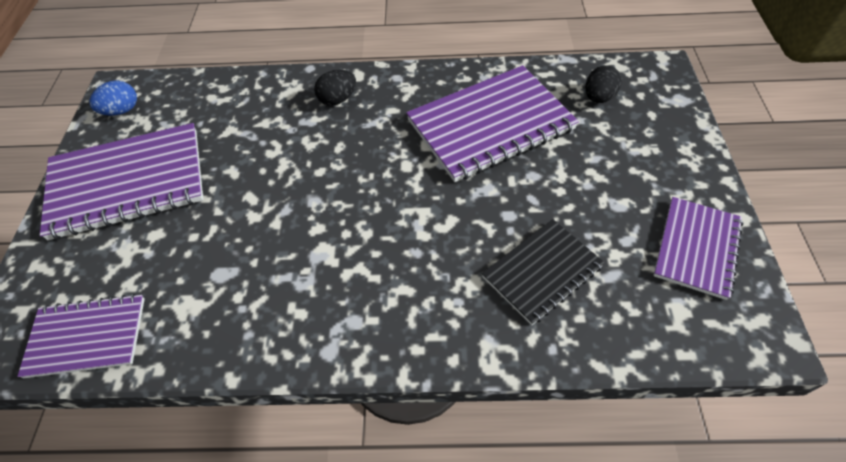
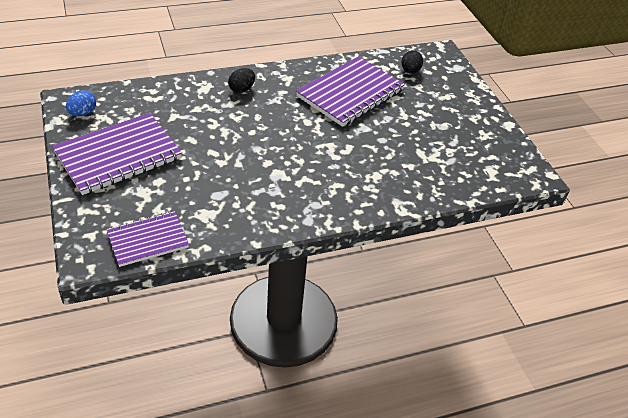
camera: 25 degrees left, 10 degrees down
(542, 272) = (412, 164): black notebook -> none
(697, 248) = (491, 141): purple notebook -> none

